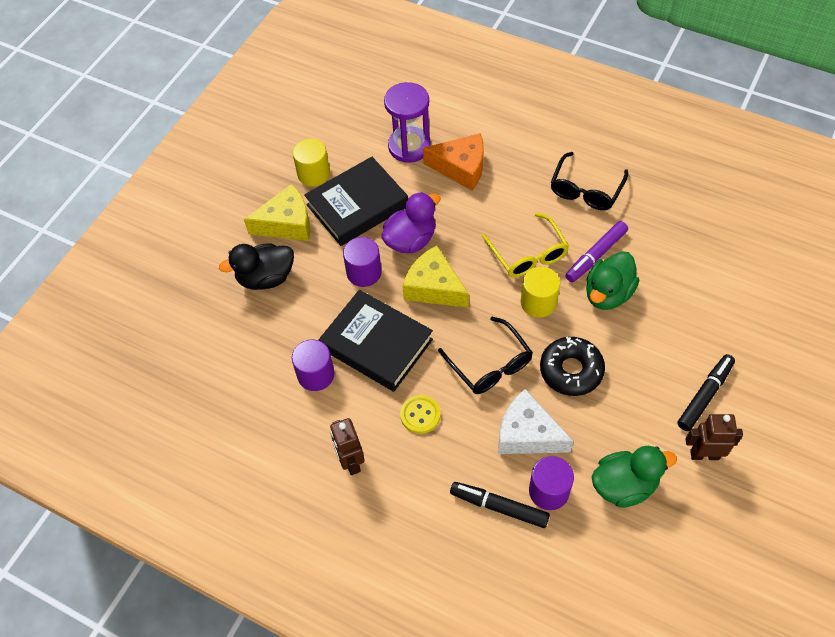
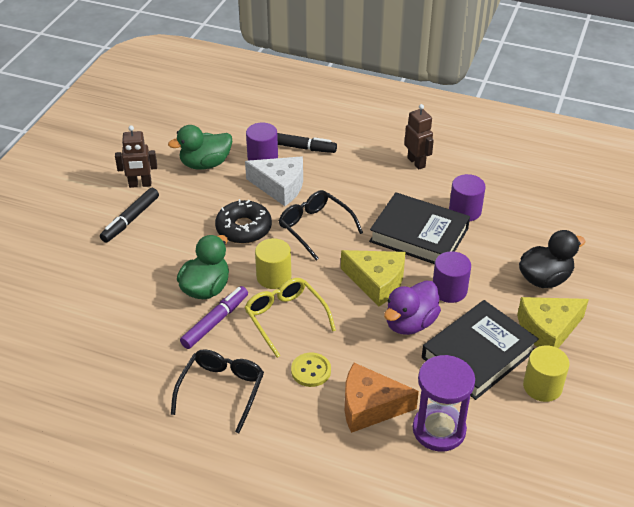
camera: 170 degrees right, 15 degrees down
(420, 415) = (369, 192): yellow button -> yellow button (311, 371)

